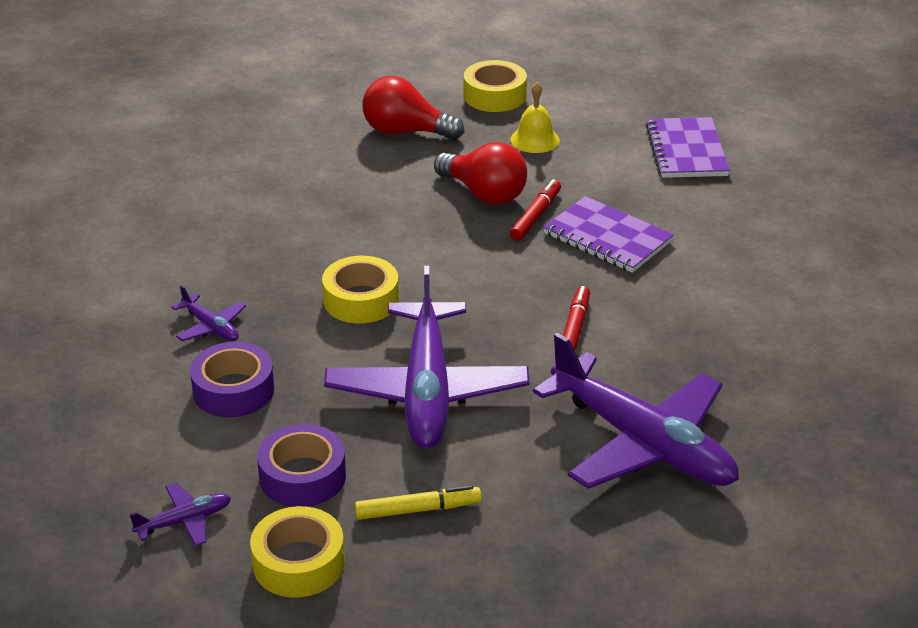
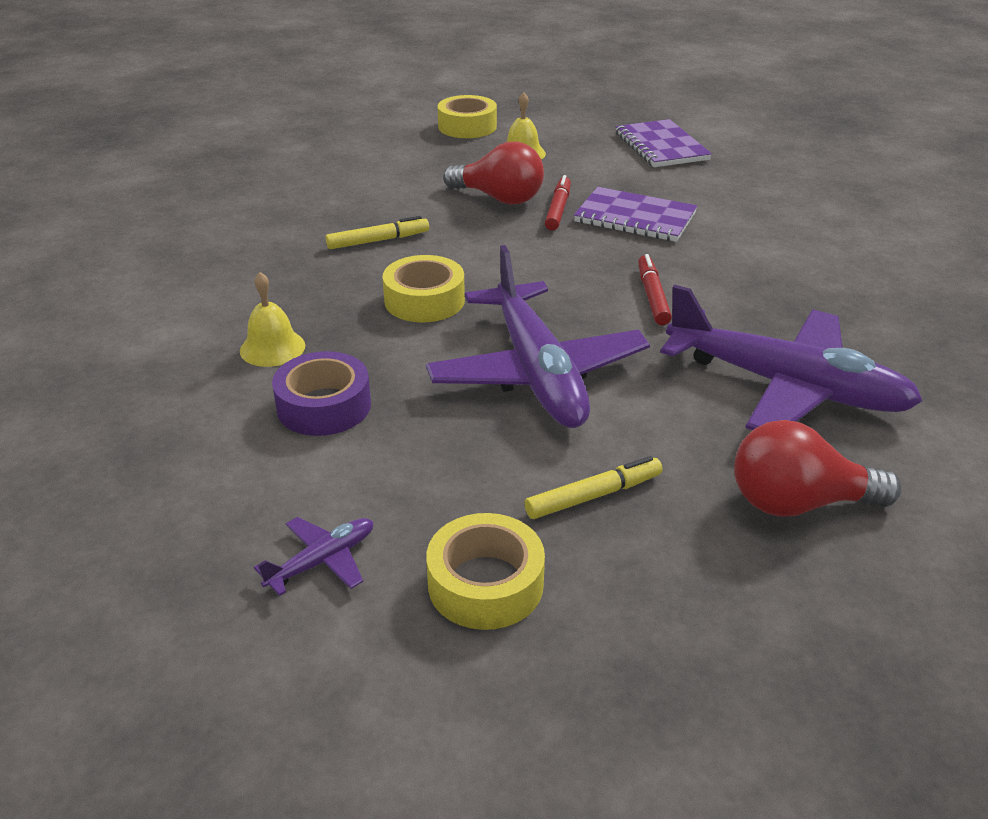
camera: 15 degrees left, 0 degrees up
(210, 327) = (272, 348): purple plane -> yellow bell
(302, 476) = (444, 483): purple tape -> none
(346, 226) = (378, 240): none -> yellow marker
(405, 132) = (399, 161): red light bulb -> red light bulb (798, 503)

